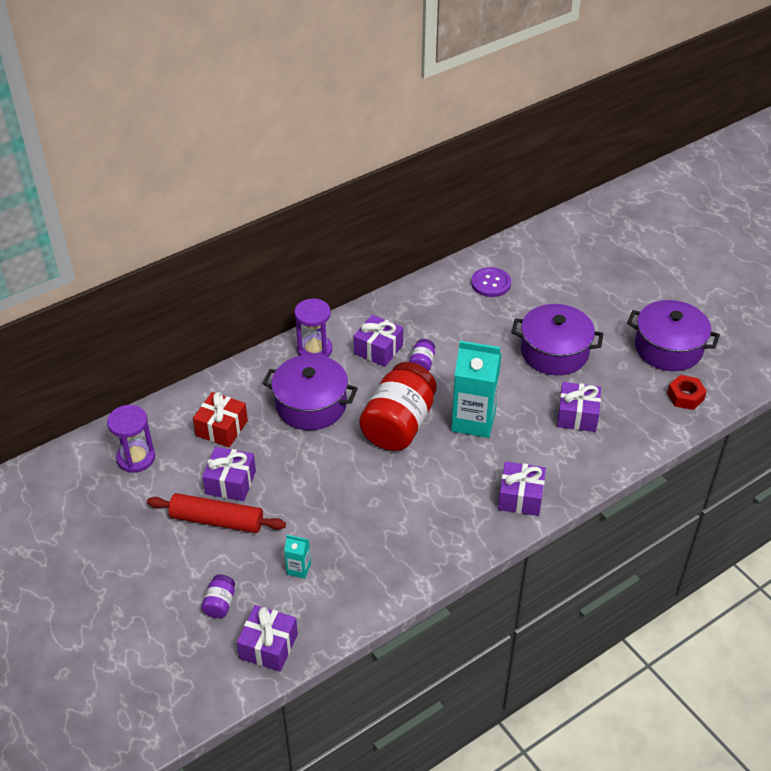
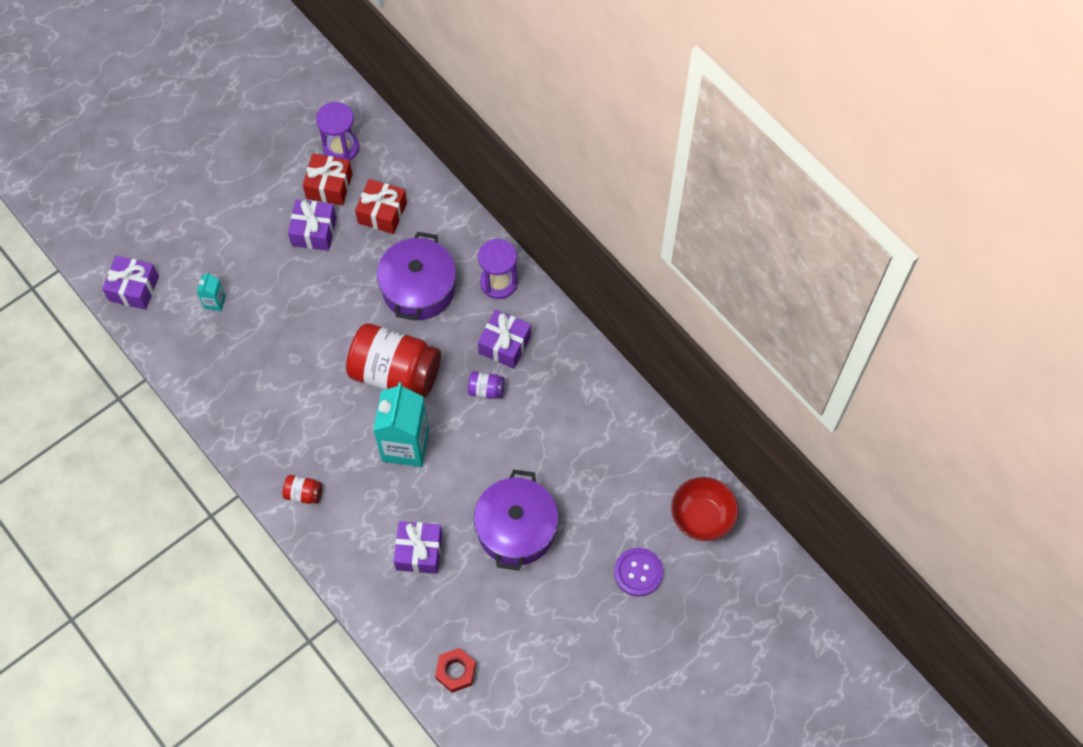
camera: 85 degrees right, 20 degrees up
(179, 469) = (329, 186): none -> red gift
(217, 520) = (268, 227): red rolling pin -> none
(220, 603) = (177, 244): purple jar -> none
(491, 283) = (626, 457): purple button -> purple button (638, 572)
(520, 497) = (303, 493): purple gift -> red jar
(543, 247) = (702, 517): none -> red bowl
(668, 348) = (534, 658): purple pot -> none

